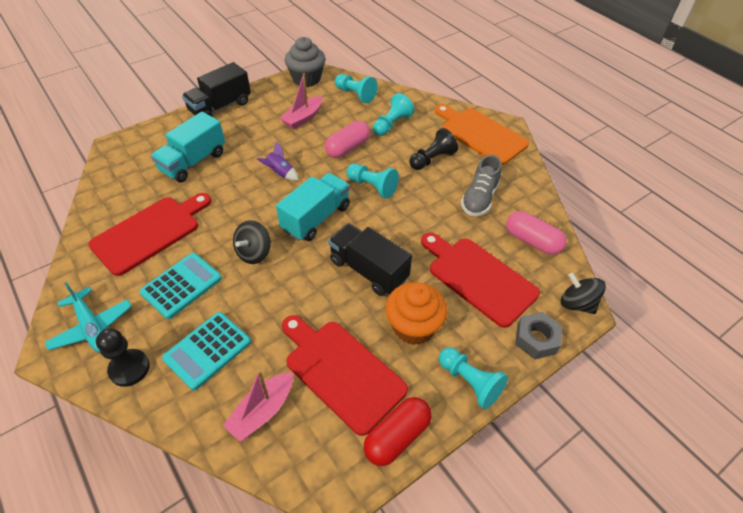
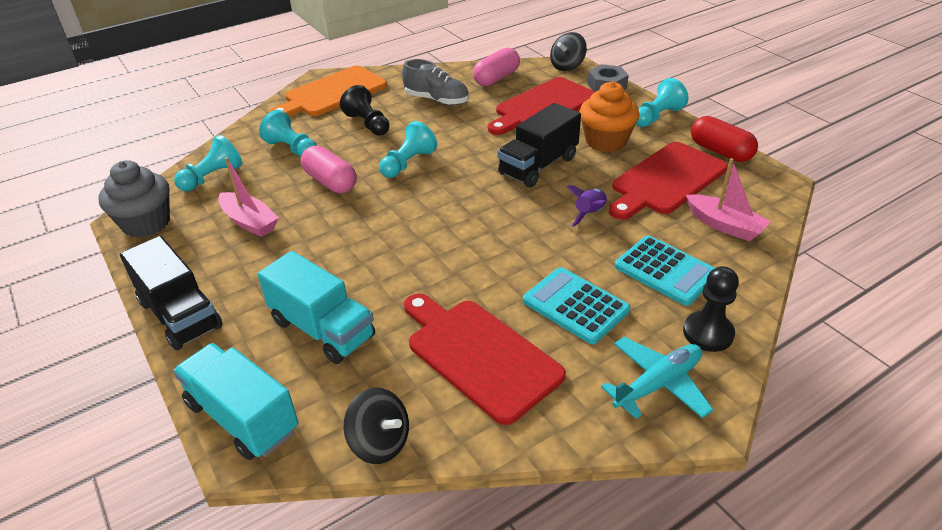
camera: 85 degrees left, 10 degrees down
(254, 253) = (516, 248): black spinning top -> black spinning top (380, 442)
(280, 173) = (369, 236): purple rocket -> purple rocket (589, 214)
(316, 218) = (458, 203): turquoise truck -> turquoise truck (242, 417)

